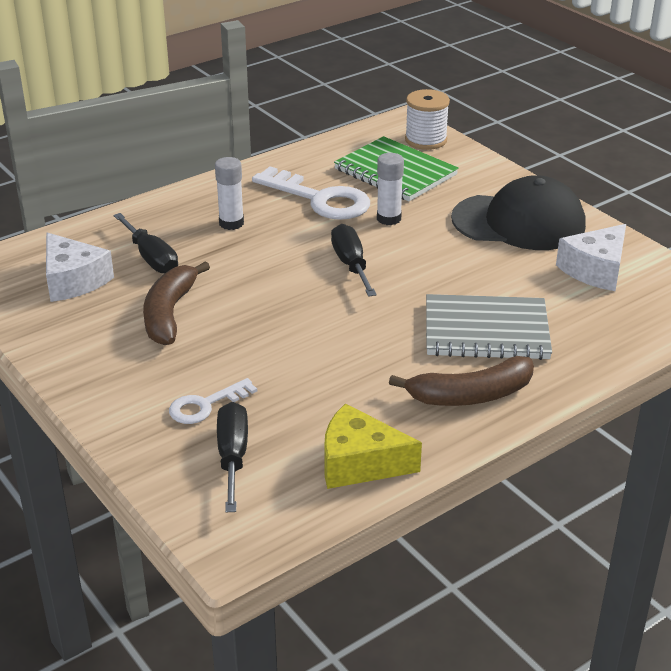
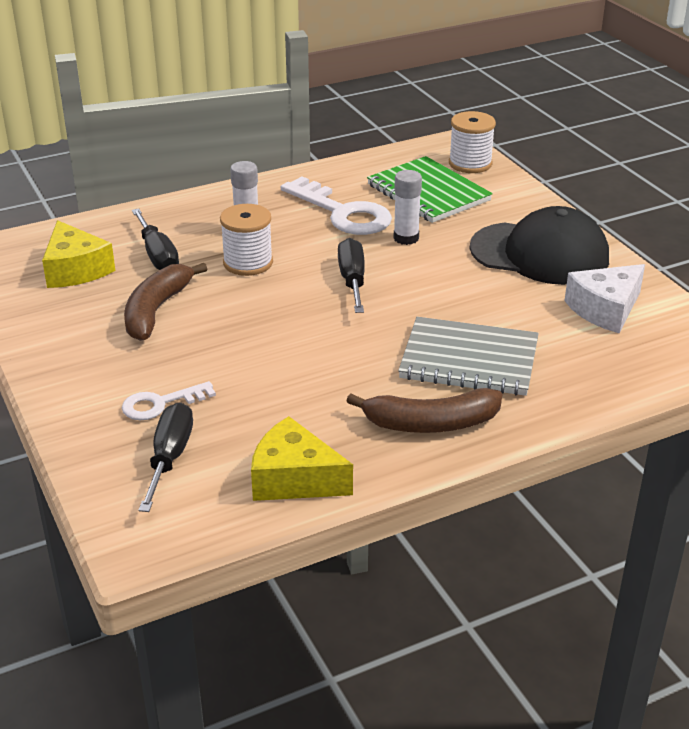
camera: 10 degrees right, 0 degrees up
(73, 280) = (75, 269): white cheese -> yellow cheese
(244, 257) = (248, 263): none -> white spool

